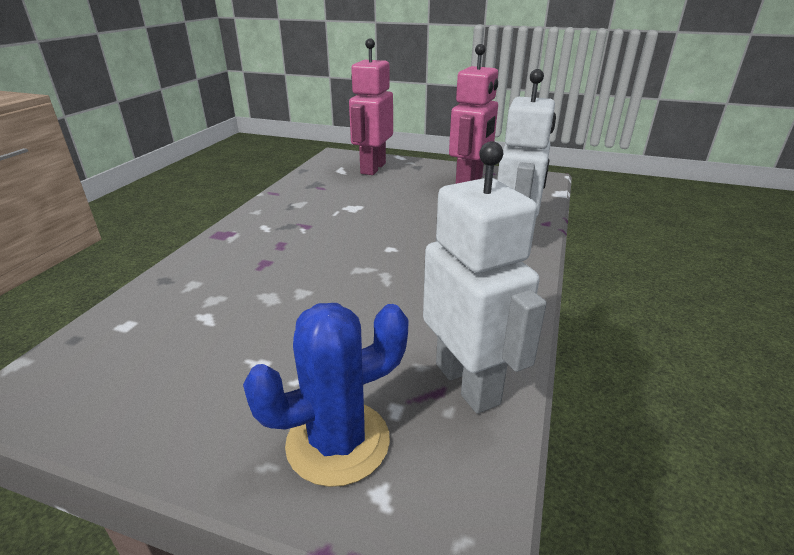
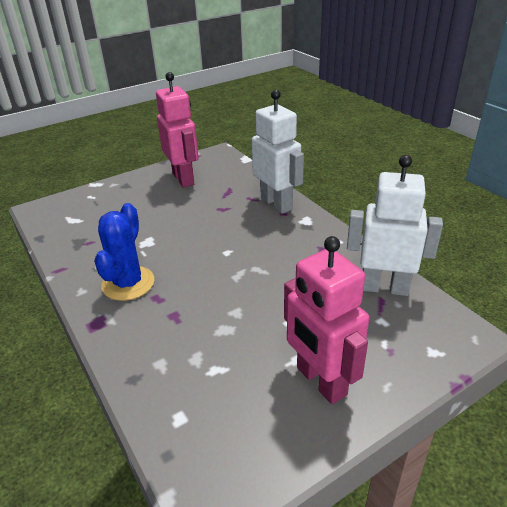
camera: 50 degrees left, 5 degrees up
(338, 442) = (390, 352): blue cactus -> blue cactus (128, 283)
(372, 168) = (95, 204): pink robot -> pink robot (320, 381)

